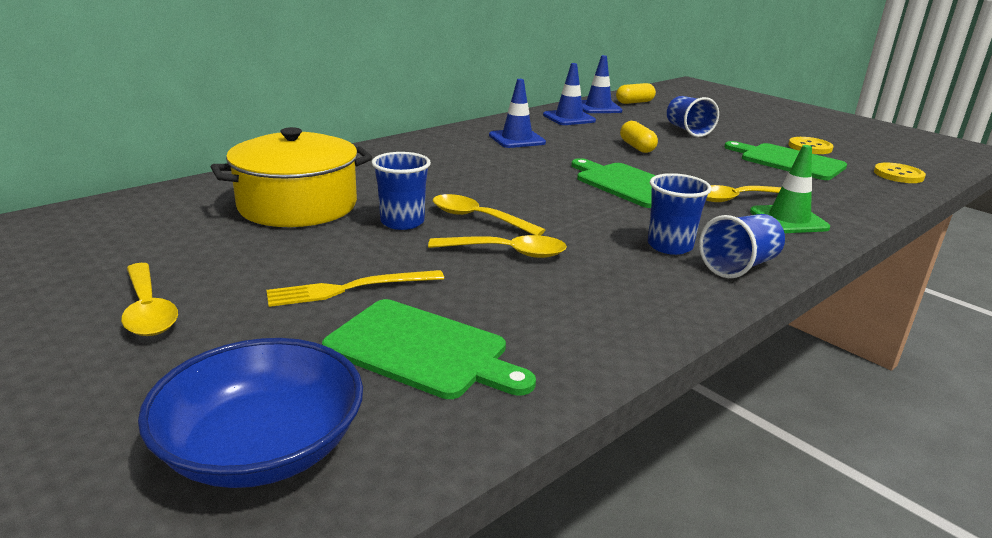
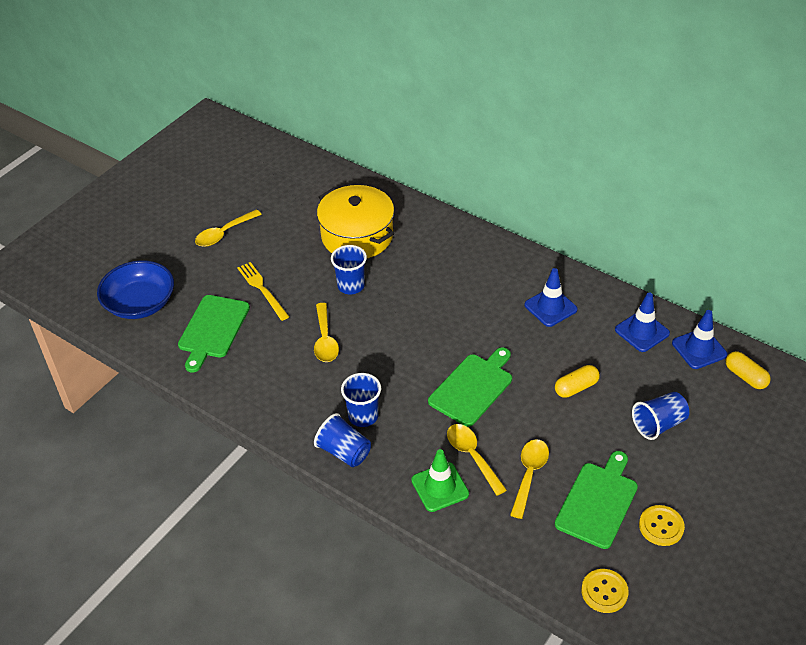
camera: 80 degrees right, 20 degrees up
(478, 218) = (370, 317): yellow spoon -> yellow spoon (529, 474)

